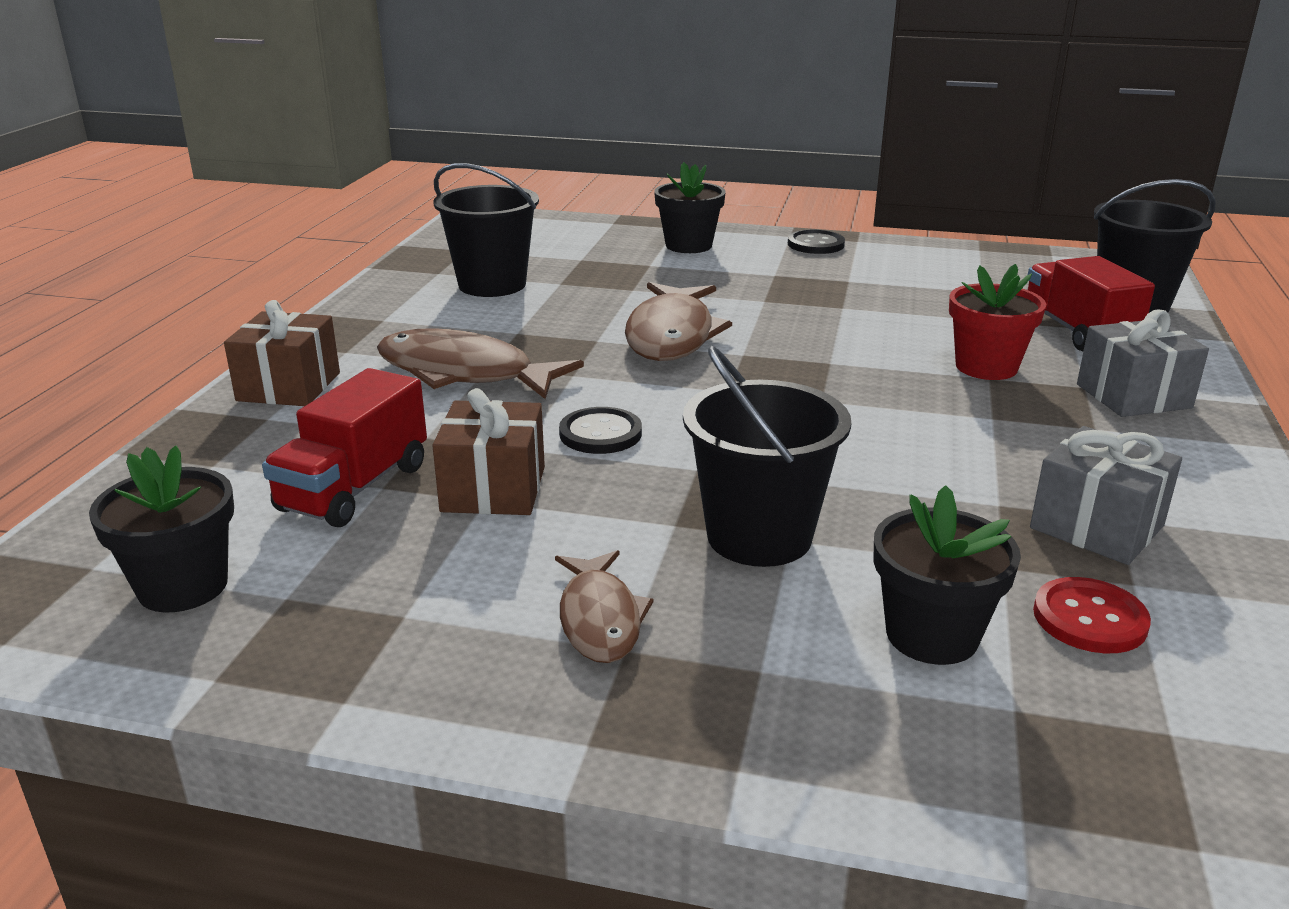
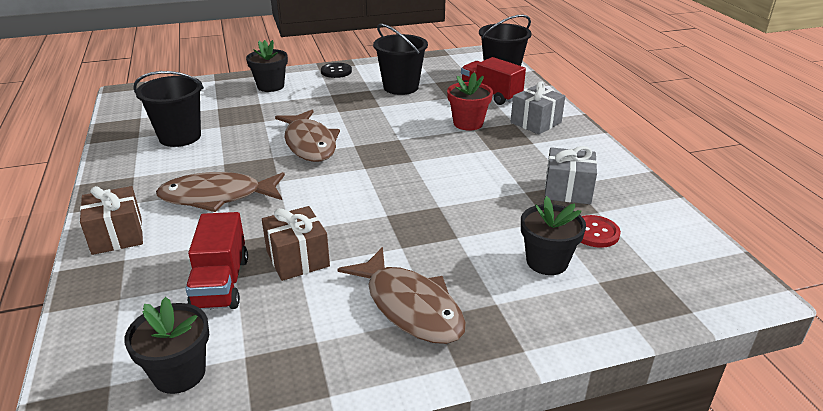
camera: 30 degrees left, 5 degrees up
(600, 433) = (323, 210): black button -> none
(600, 619) = (410, 306): brown fish -> brown fish, size x1.69
(759, 536) = (443, 240): black bucket -> black bucket (401, 87)

